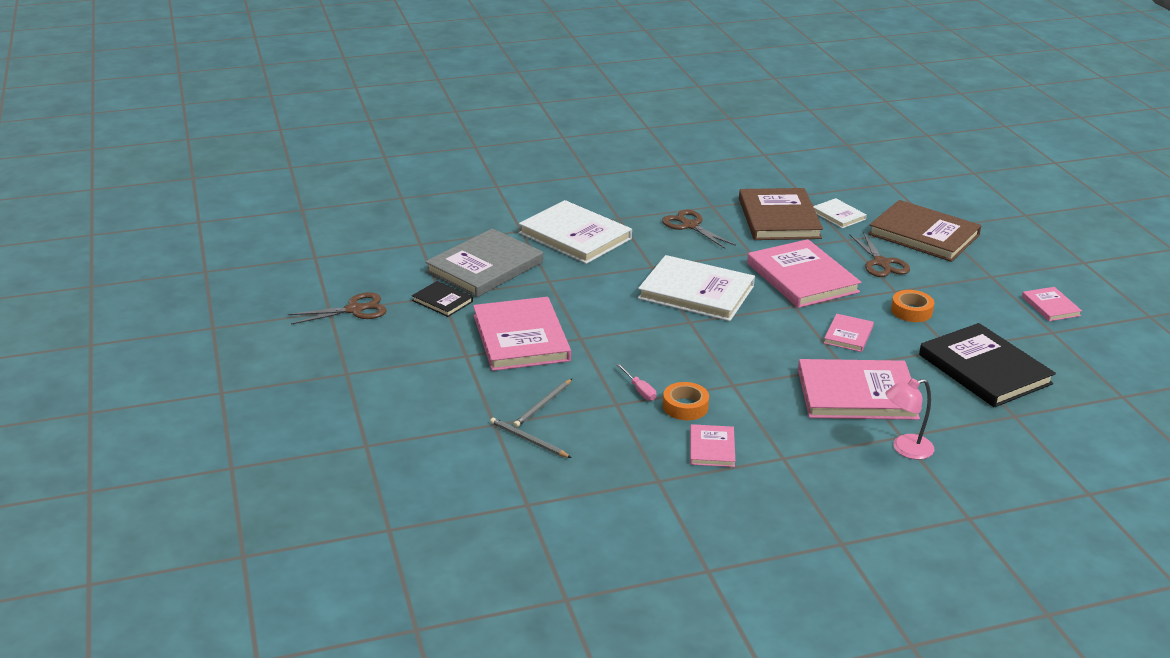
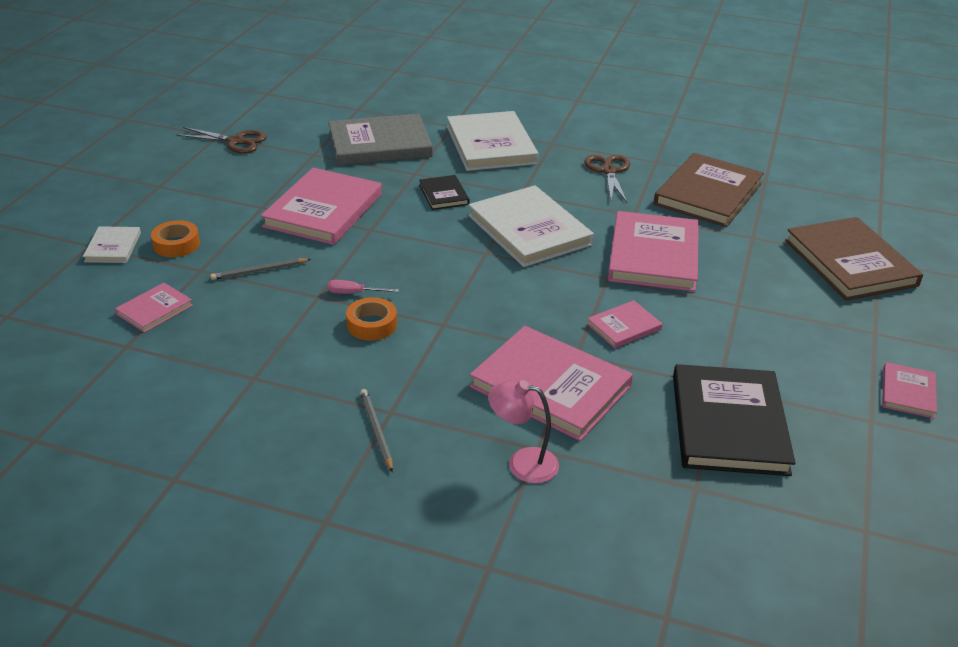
camera: 35 degrees right, 5 degrees up
(442, 301) = (308, 158): black book -> black book (444, 195)
(528, 440) = (205, 294): grey pencil -> grey pencil (376, 430)
(639, 390) = (354, 293): pink screwdriver -> pink screwdriver turned 90 degrees clockwise
(712, 448) = (340, 372): pink book -> pink book (154, 310)
(838, 215) = (777, 212): white book -> white book (113, 247)
(881, 263) = (760, 273): brown scissors -> none
(911, 311) = (727, 331): orange tape -> orange tape (176, 244)

